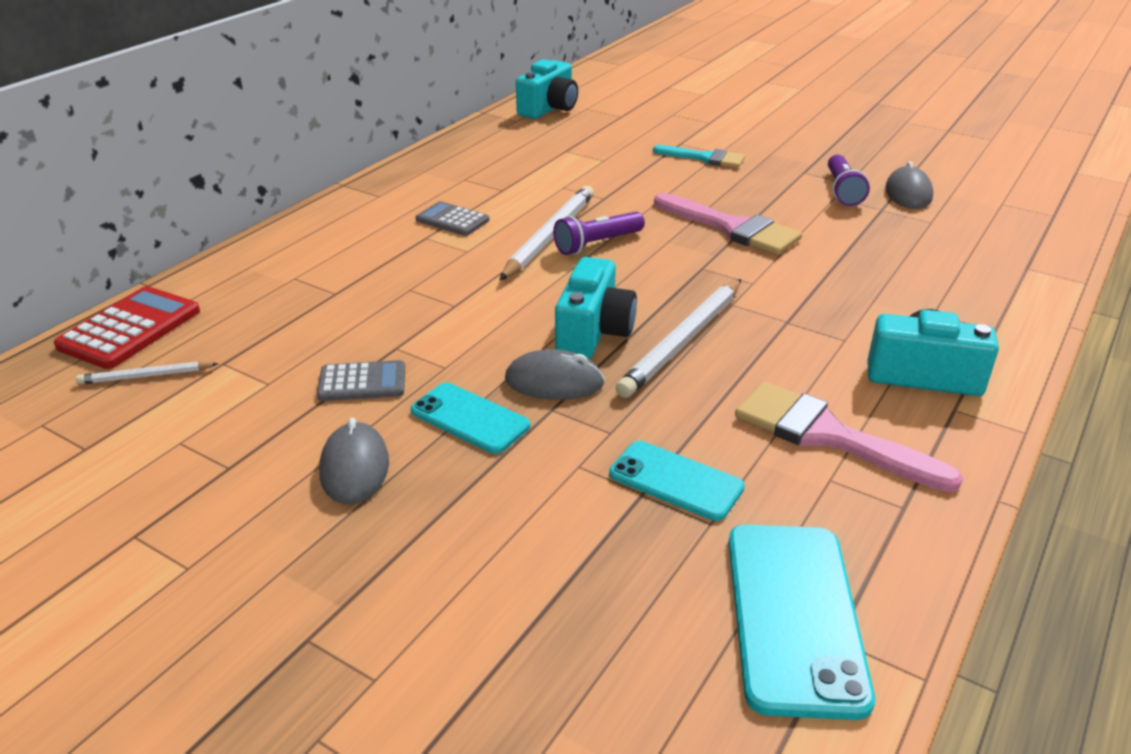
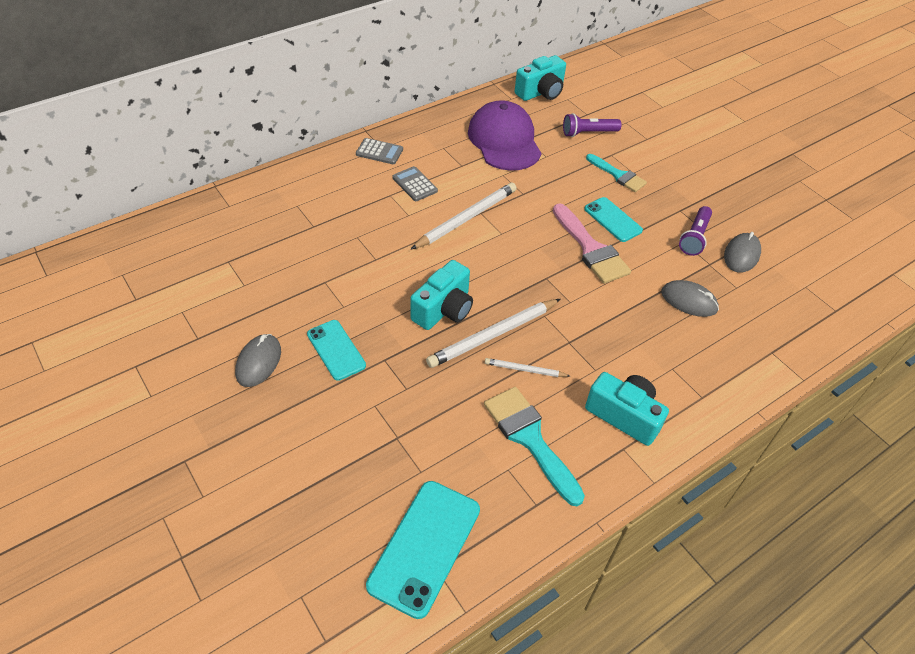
camera: 20 degrees right, 15 degrees up
(130, 329) = (192, 218): red calculator -> none
(146, 376) = (185, 257): white pencil -> white pencil (525, 370)
(362, 382) = (293, 302): grey calculator -> grey calculator (379, 152)
(539, 157) = (504, 141): none -> purple cap
(554, 382) = (397, 340): grey mouse -> grey mouse (689, 301)
(597, 244) = (492, 235): purple flashlight -> purple flashlight (588, 133)
(675, 481) = (420, 436): turquoise phone -> turquoise phone (612, 220)
(828, 435) = (529, 438): pink brush -> turquoise brush

